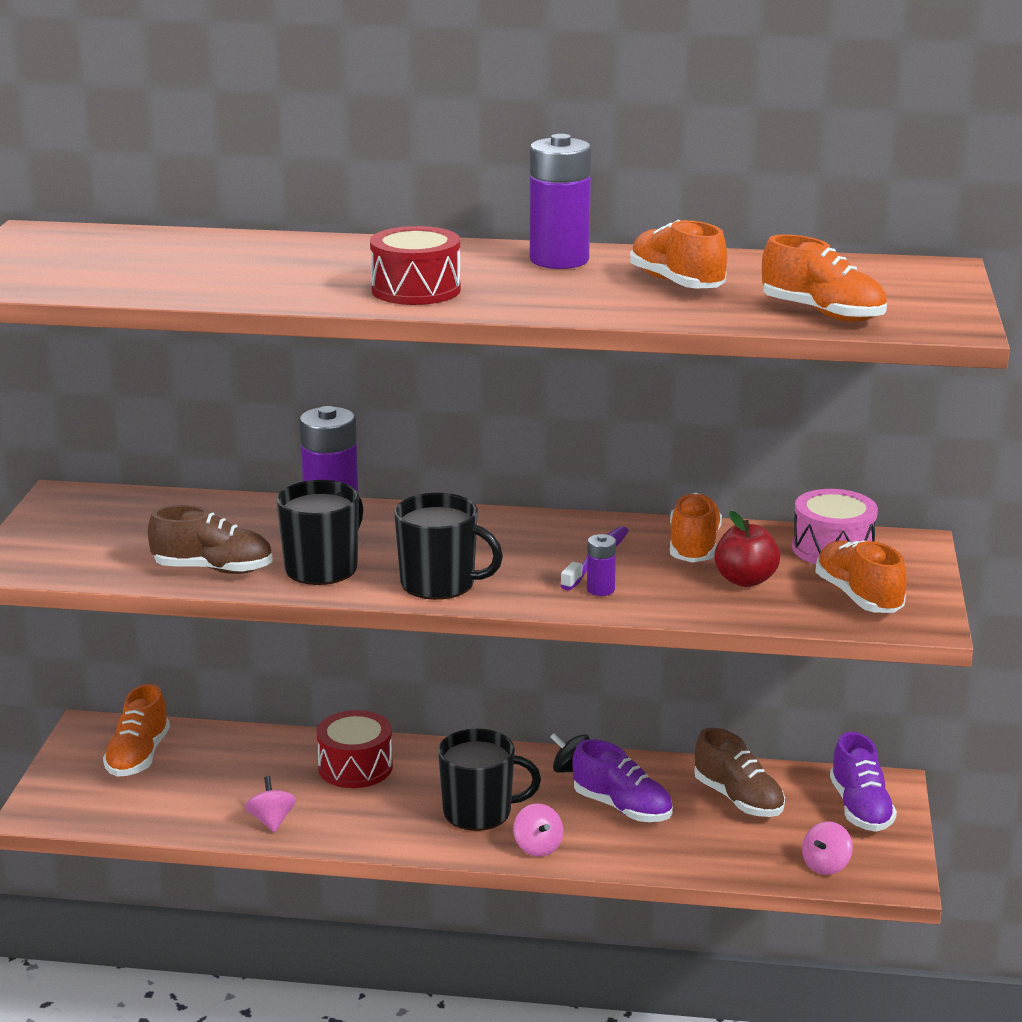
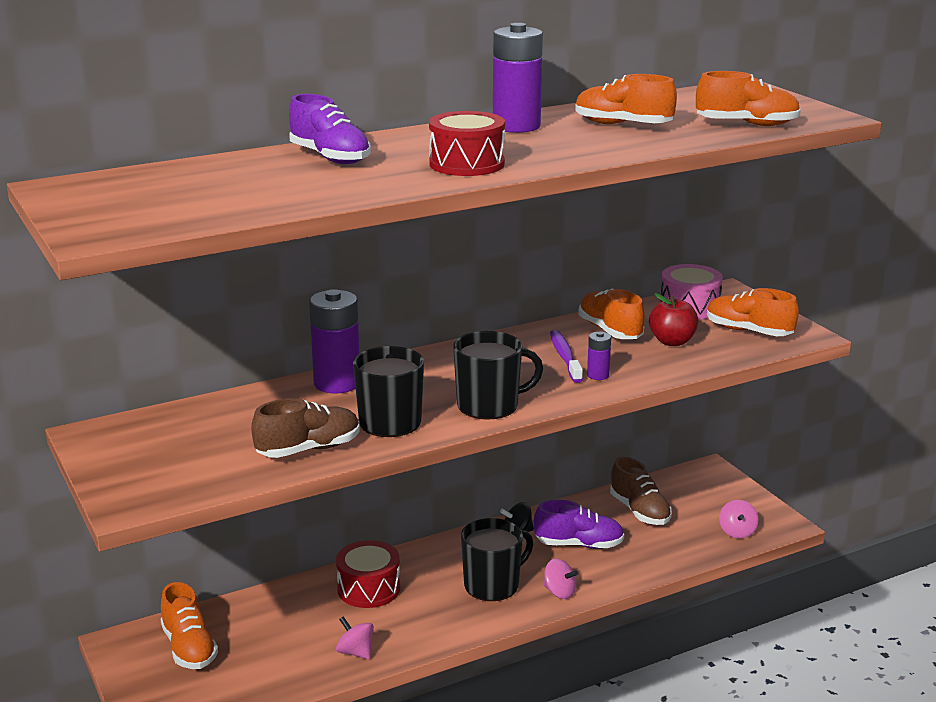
camera: 35 degrees left, 0 degrees up
(738, 799) = (639, 511): brown shoe -> brown shoe turned 45 degrees clockwise
(860, 808) = (713, 489): purple shoe -> purple shoe (330, 157)

